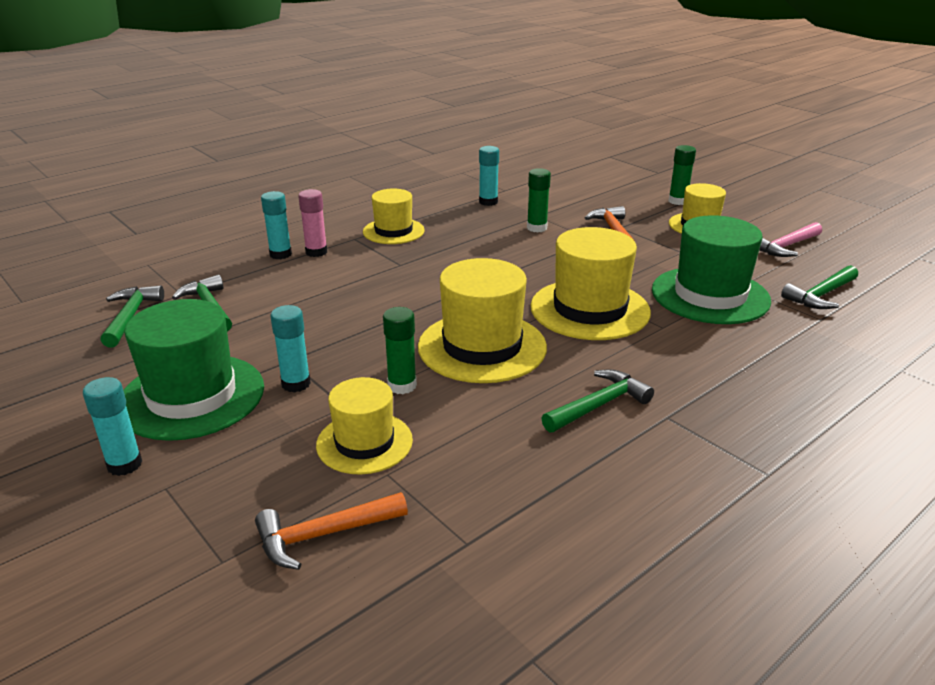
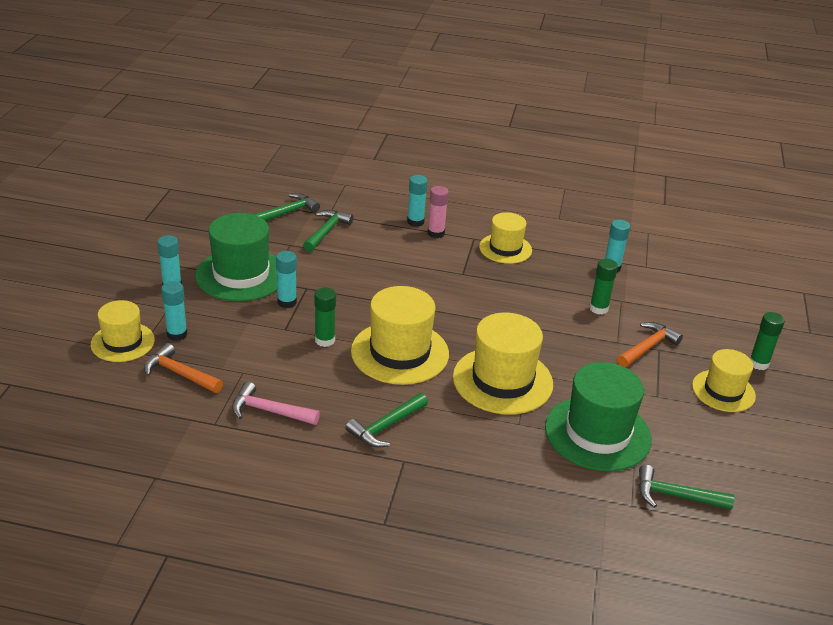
camera: 50 degrees right, 5 degrees up
(234, 502) = (177, 334): none -> turquoise glue stick
(364, 442) = (260, 352): yellow hat -> yellow hat (123, 342)
(599, 405) = (386, 426): green hammer -> green hammer turned 120 degrees clockwise
(785, 246) = (748, 453): pink hammer -> pink hammer (269, 411)

